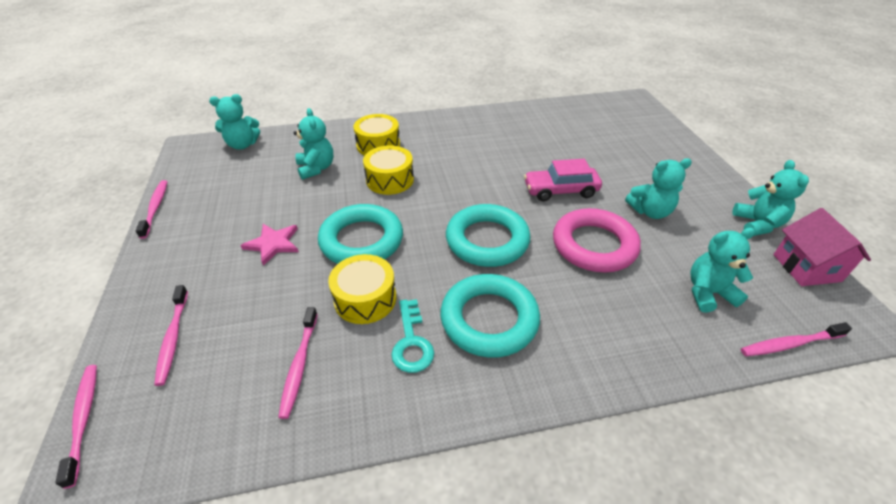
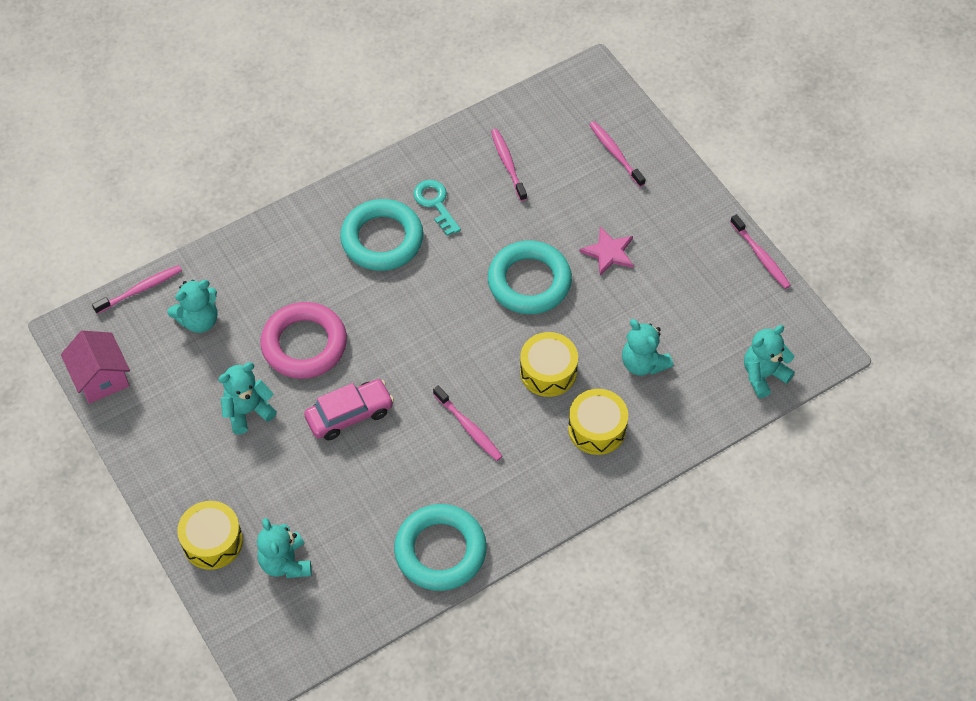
camera: 160 degrees right, 15 degrees up
(83, 420) = (621, 94): pink toothbrush -> pink toothbrush (468, 427)
(365, 299) = (491, 226): yellow drum -> yellow drum (212, 541)
(487, 240) = (409, 318): turquoise ring -> turquoise ring (440, 551)
(757, 224) = (135, 426): turquoise teddy bear -> turquoise teddy bear (285, 563)

